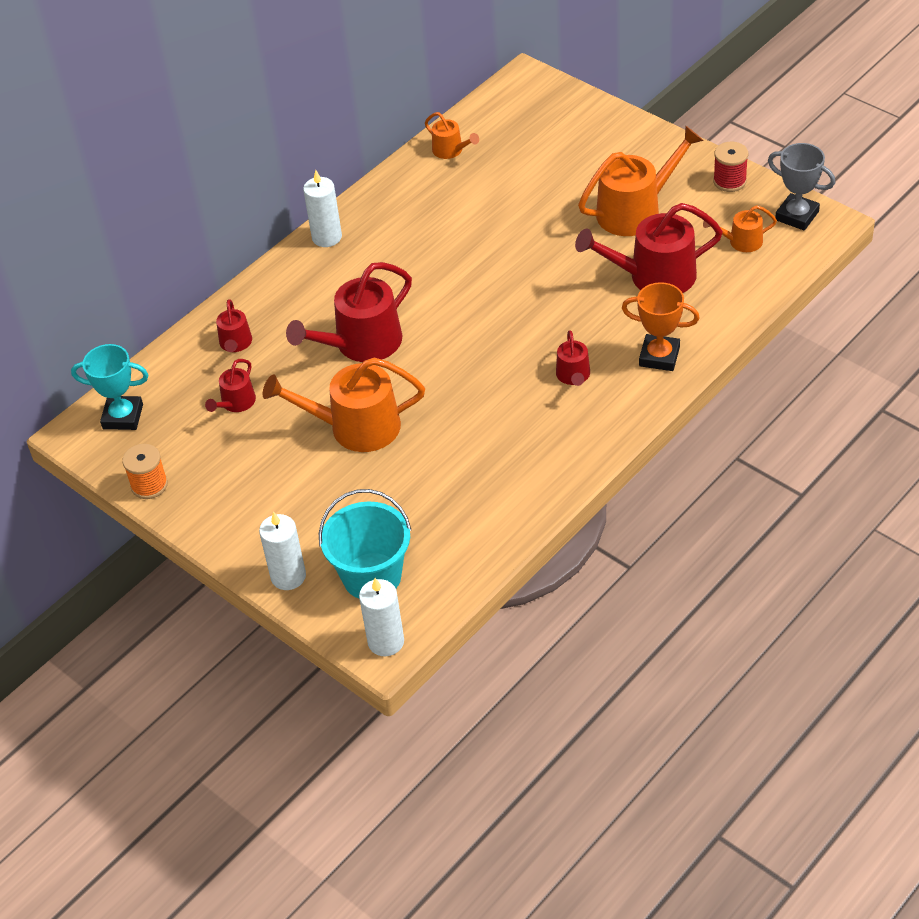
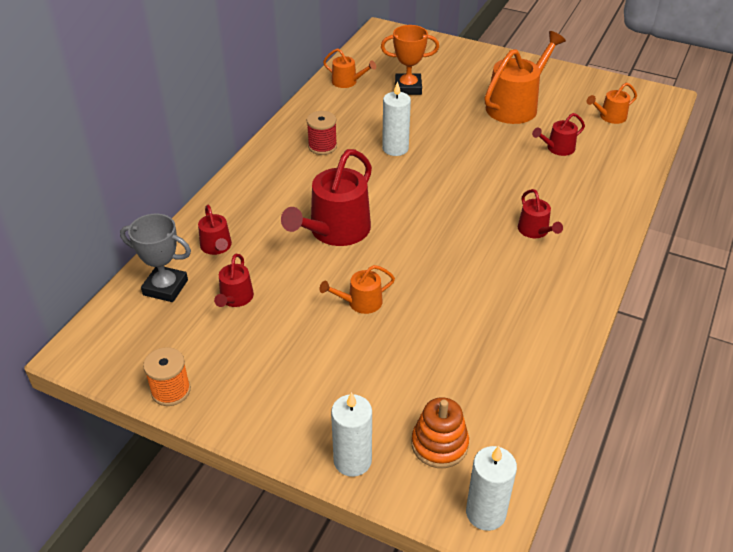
camera: 20 degrees left, 5 degrees down
(123, 416) = (123, 328): turquoise trophy -> none
(327, 237) = (269, 153): white candle -> white candle (395, 148)
(356, 427) = (360, 302): orange watering can -> orange watering can, size x0.51
(372, 576) = (439, 444): turquoise bucket -> orange stacking toy
(654, 276) = (557, 148): red watering can -> red watering can, size x0.51
(659, 356) = (597, 206): orange trophy -> orange trophy (408, 88)
(729, 181) = (575, 79): red spool -> red spool (322, 146)
(797, 216) = (640, 95): grey trophy -> grey trophy (165, 287)

